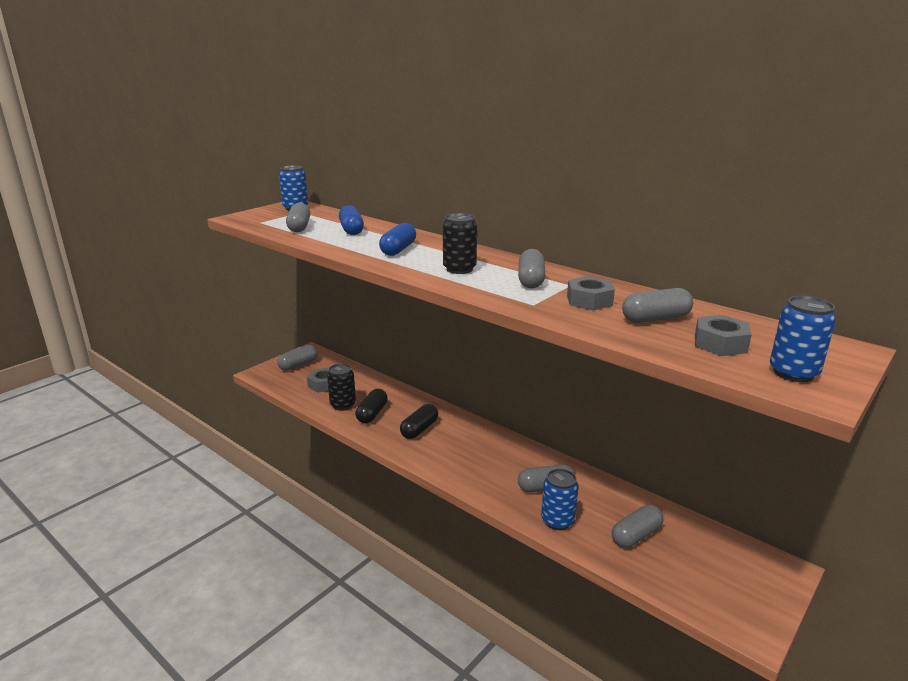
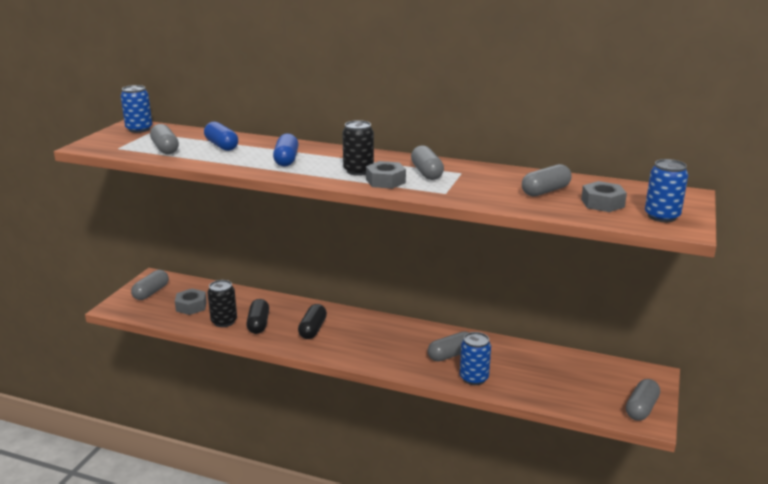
camera: 20 degrees left, 0 degrees up
(589, 300) = (486, 184): grey nut -> grey nut (385, 181)
(636, 535) = (539, 375): grey capsule -> grey capsule (641, 408)

